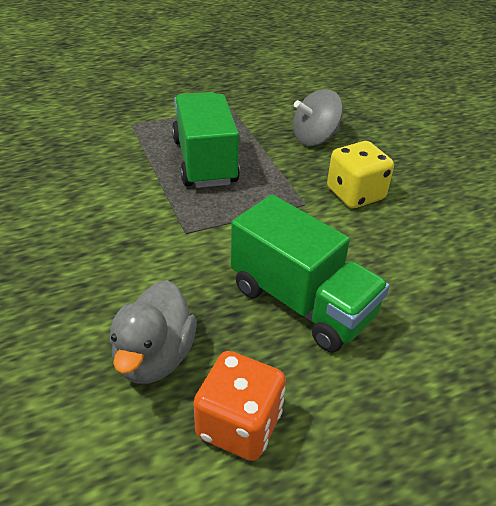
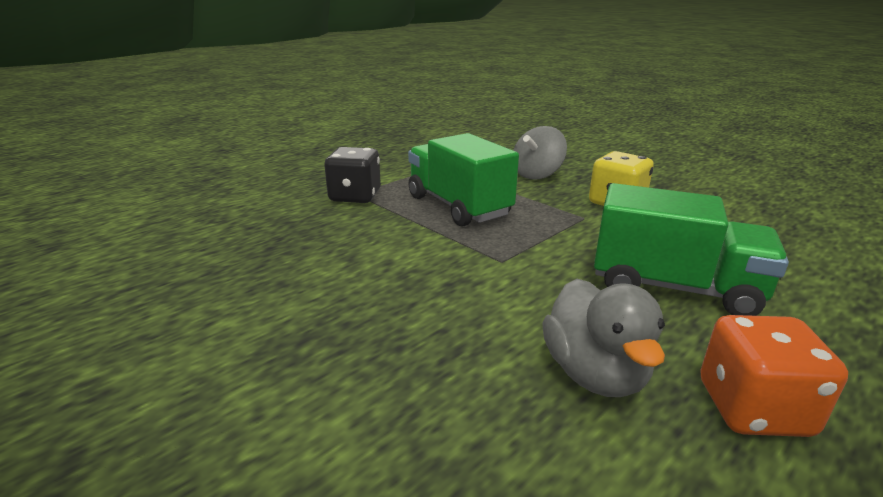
camera: 20 degrees left, 15 degrees down
(128, 128) = (355, 196): none -> black dice

